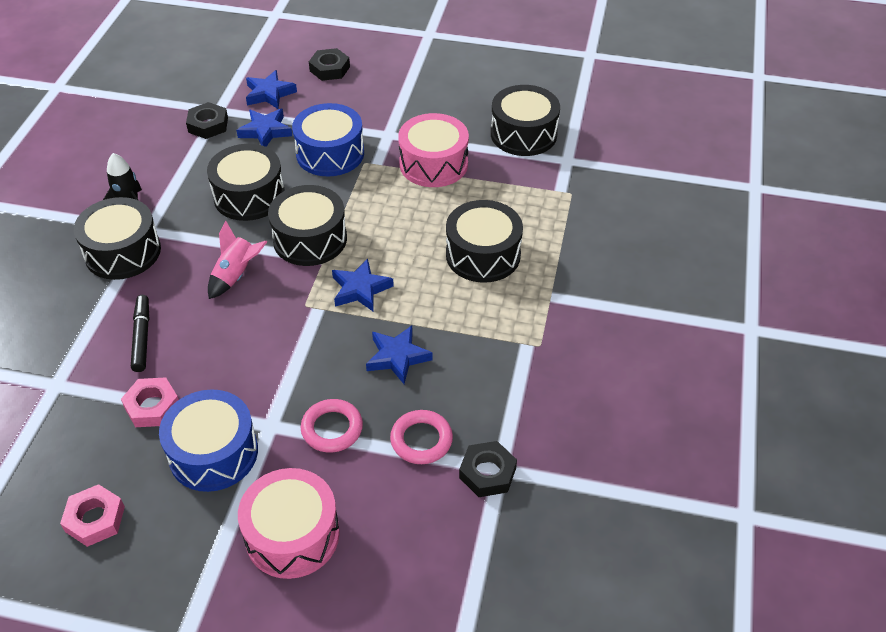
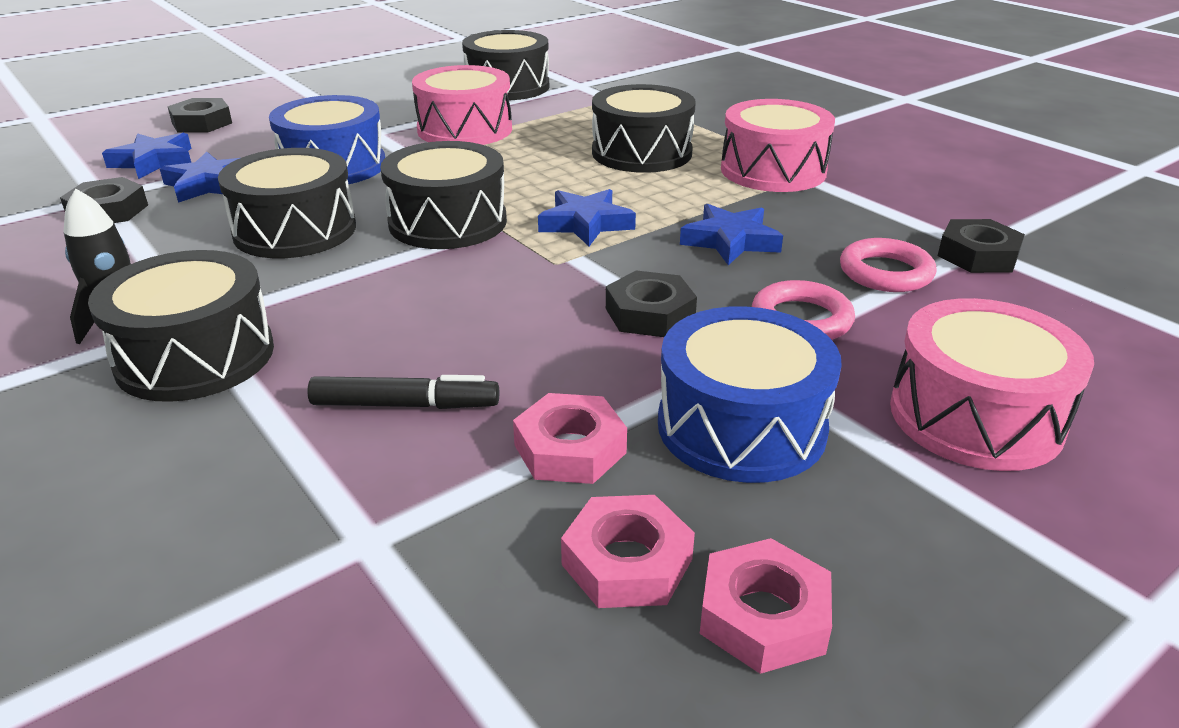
camera: 50 degrees left, 15 degrees down
(96, 464) = (627, 562): none -> pink nut
(142, 337) = (405, 405): black marker -> black marker turned 150 degrees clockwise
(236, 275) = (419, 287): pink rocket -> none
(285, 369) = (650, 314): none -> black nut
(521, 326) = (773, 170): none -> pink drum

